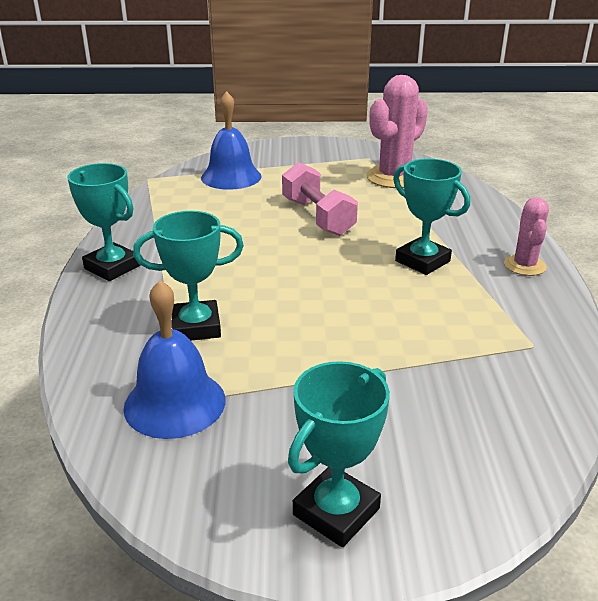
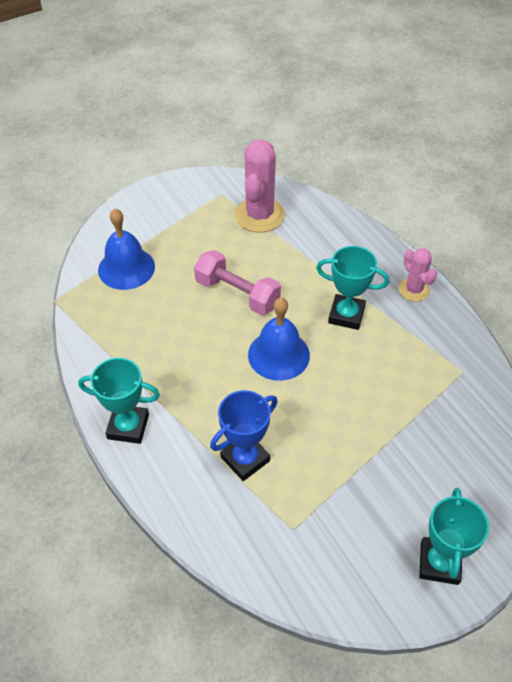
camera: 30 degrees left, 20 degrees up
(175, 403) = (289, 534): blue bell -> blue bell (278, 355)
(196, 327) = (245, 459): turquoise trophy -> blue trophy

